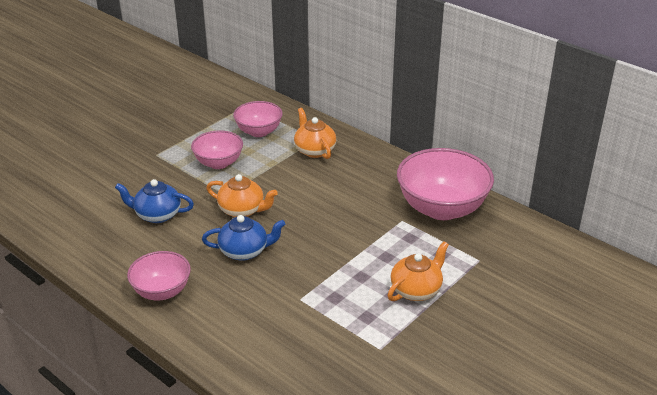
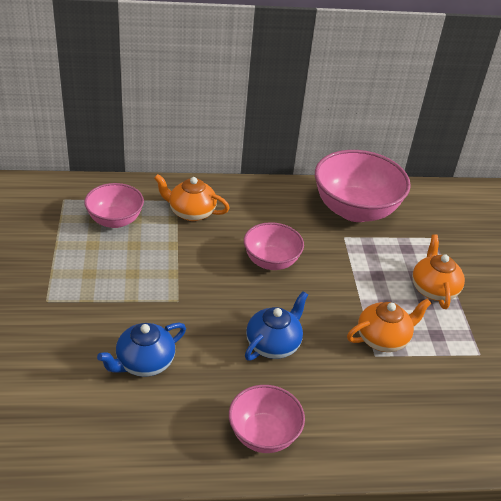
camera: 50 degrees left, 5 degrees up
(218, 163) = (124, 273): pink bowl -> pink bowl (271, 261)
(242, 210) = (214, 306): orange teapot -> orange teapot (383, 338)

